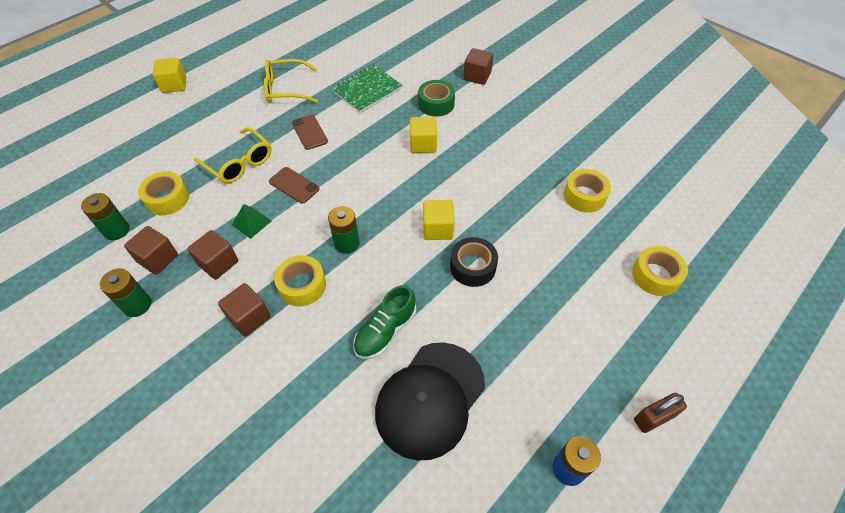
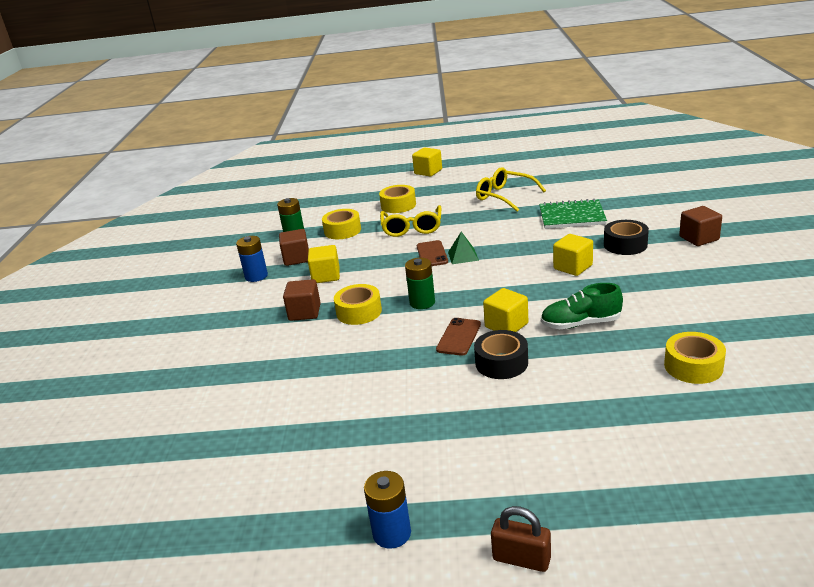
camera: 50 degrees right, 25 degrees down
(137, 305) = (256, 276): green battery -> blue battery
(218, 263) = (326, 276): brown cube -> yellow cube
(251, 222) = (375, 263): green pyramid -> green pyramid (463, 256)
(309, 132) = (487, 227): brown phone -> brown phone (459, 337)
(385, 331) = (377, 365): green shoe -> green shoe (580, 324)
(430, 399) = (352, 421): black cap -> none
(436, 104) = (625, 245): green tape -> black tape
(655, 276) = (689, 463): yellow tape -> yellow tape (398, 205)

